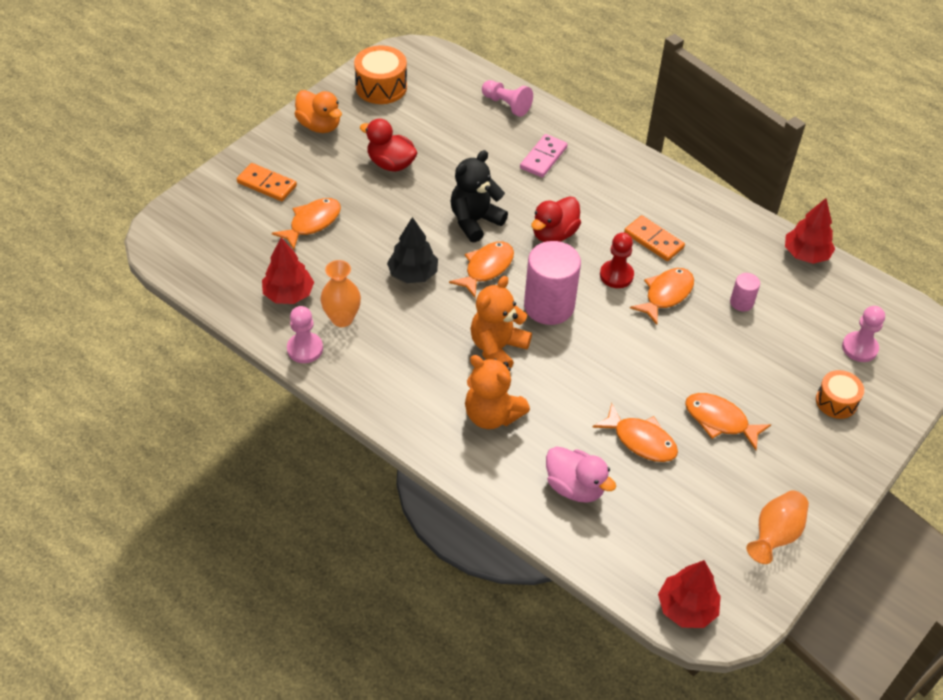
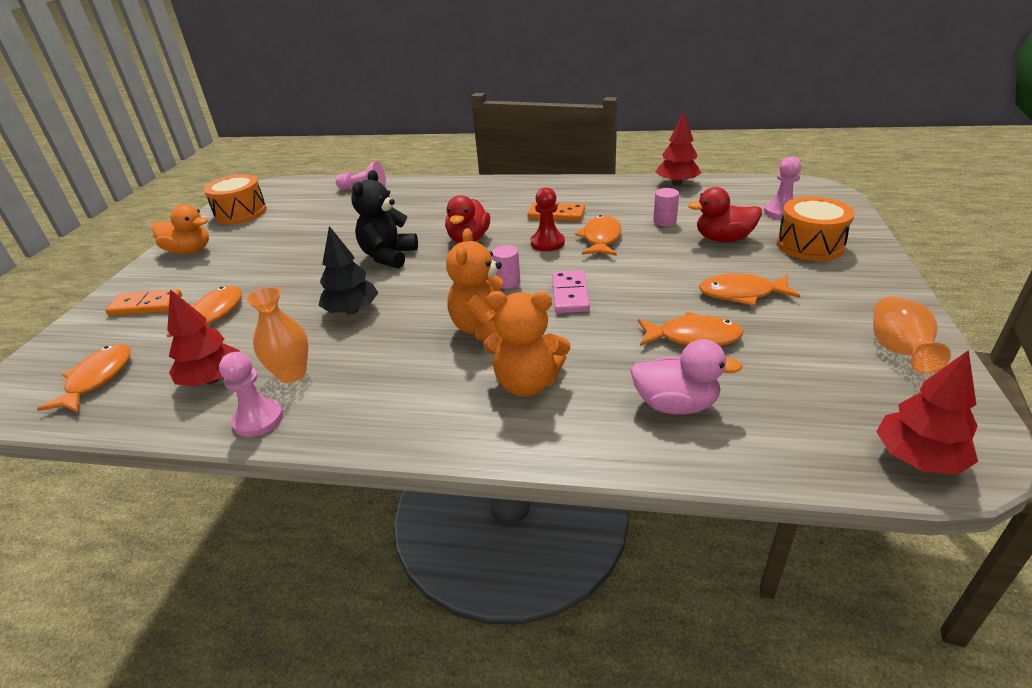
camera: 25 degrees left, 15 degrees down
(391, 164) = (278, 250): red duck -> red duck (723, 239)
(486, 268) = (425, 280): orange fish -> orange fish (97, 379)
(543, 158) = (420, 204): pink domino -> pink domino (570, 294)
(549, 306) = (507, 282): pink cylinder -> pink cylinder, size x0.47
(836, 401) = (810, 245): orange drum -> orange drum, size x1.53

